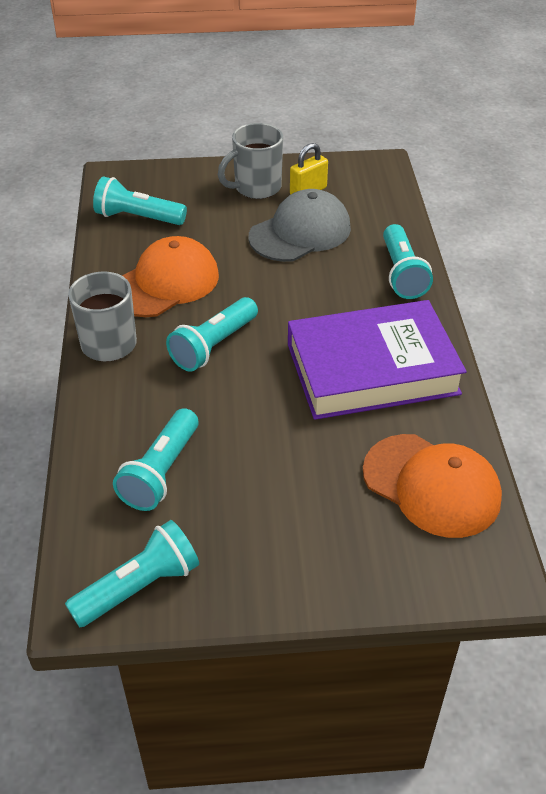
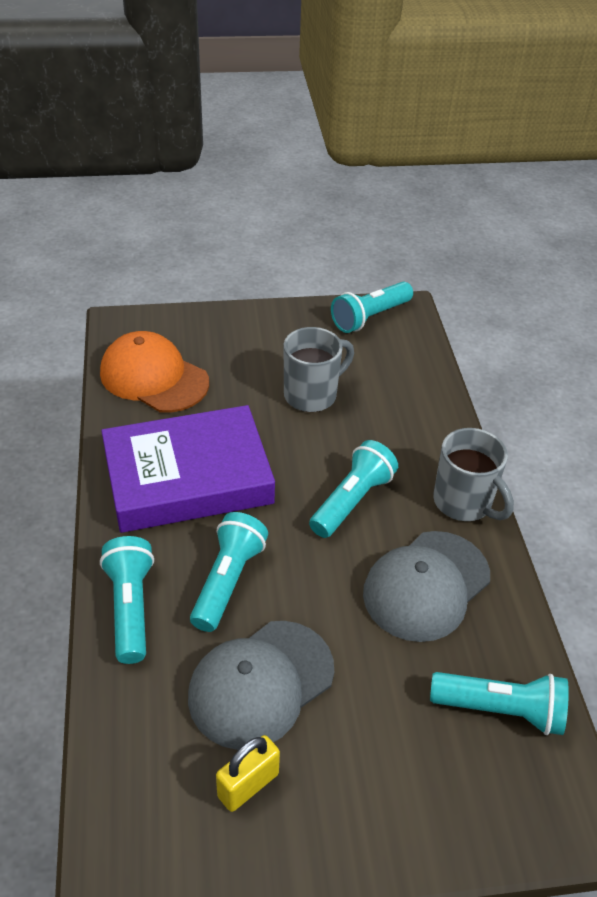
camera: 175 degrees right, 0 degrees up
(161, 472) = (374, 385): turquoise flashlight -> turquoise flashlight (228, 581)
(165, 283) = (426, 585): orange cap -> grey cap
(256, 188) = (334, 792): grey mug -> grey mug (312, 395)

